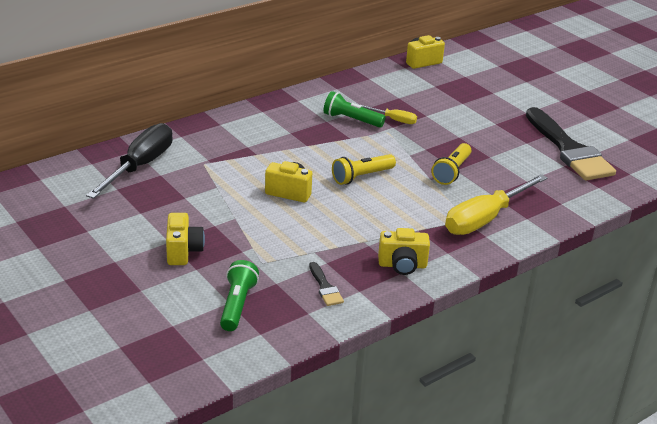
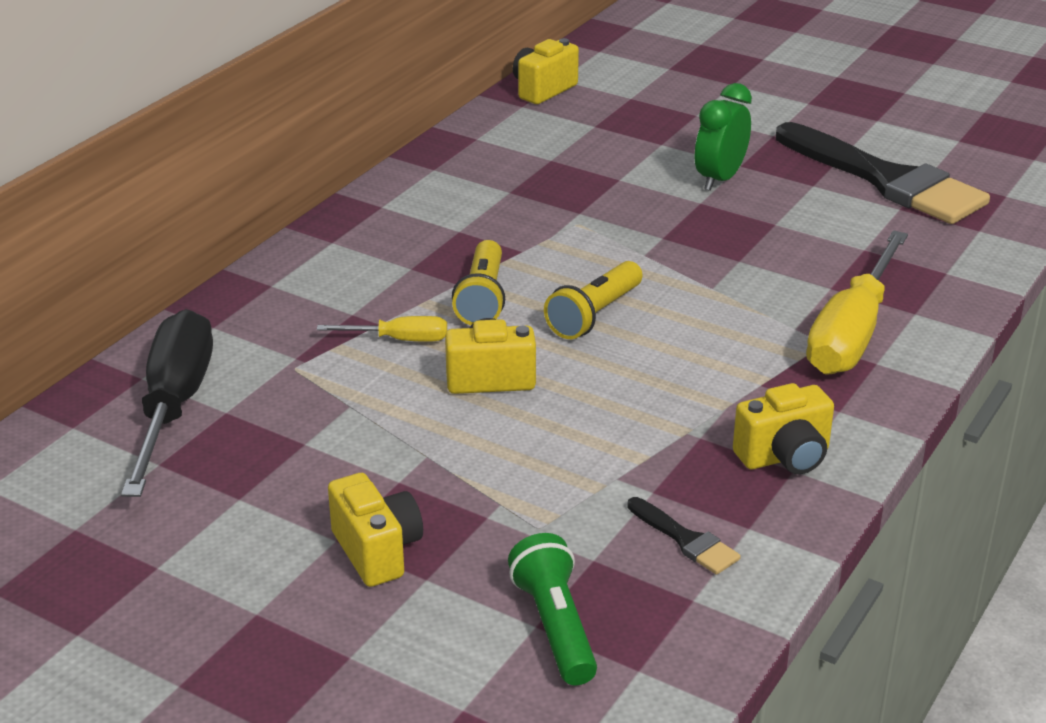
camera: 20 degrees left, 0 degrees up
(351, 120) = (501, 218): green flashlight -> none
(394, 120) = (572, 200): yellow screwdriver -> yellow screwdriver (399, 339)
(451, 172) = (735, 266): yellow flashlight -> yellow flashlight (482, 298)
(478, 128) = (720, 179): none -> green clock

